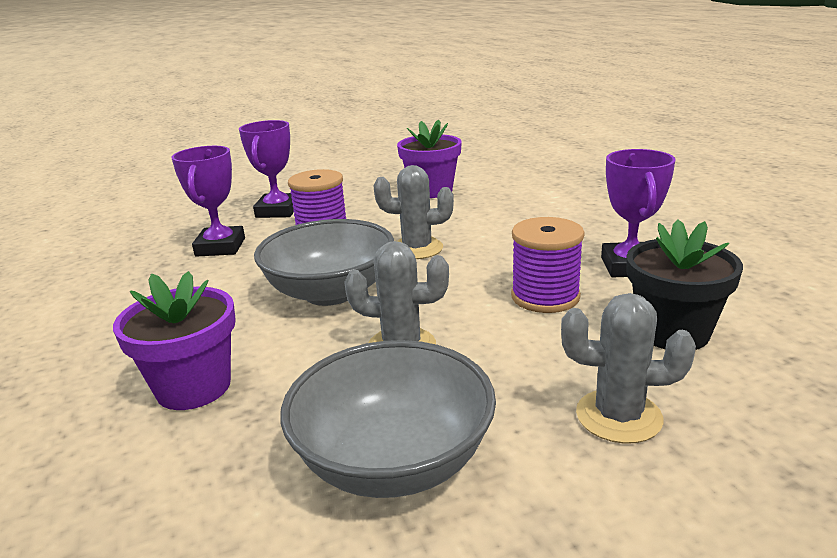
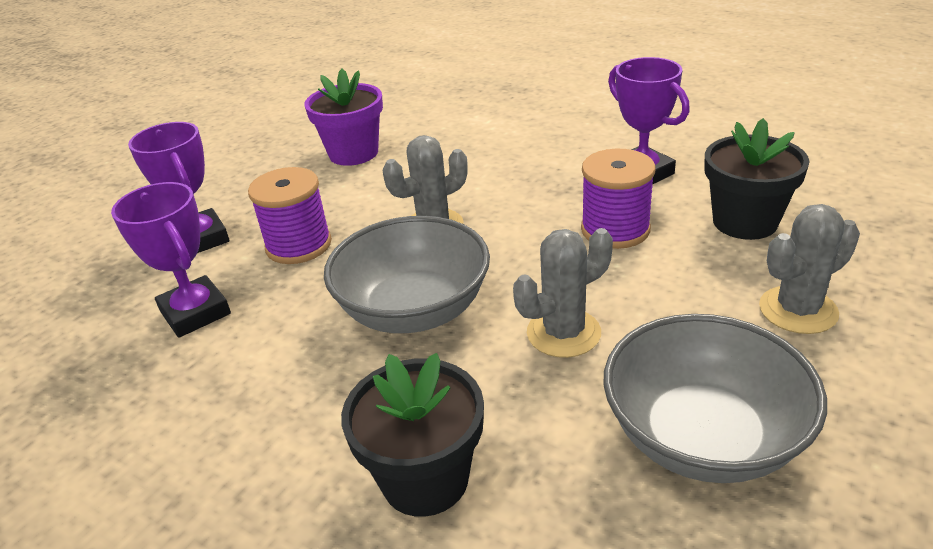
camera: 35 degrees left, 10 degrees up
(193, 387) = (425, 479): purple flower pot -> black flower pot

